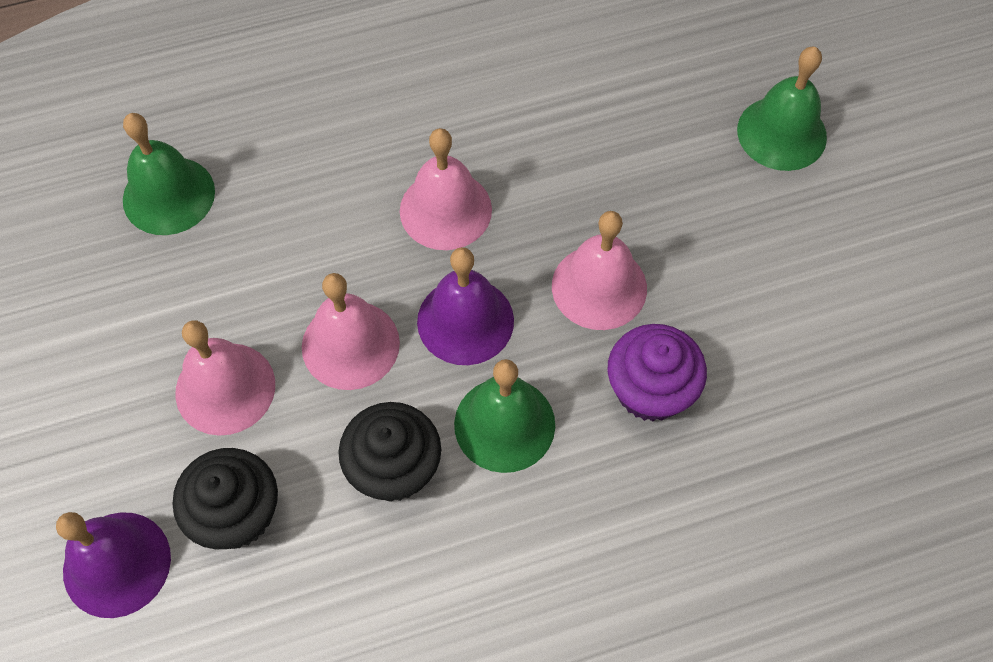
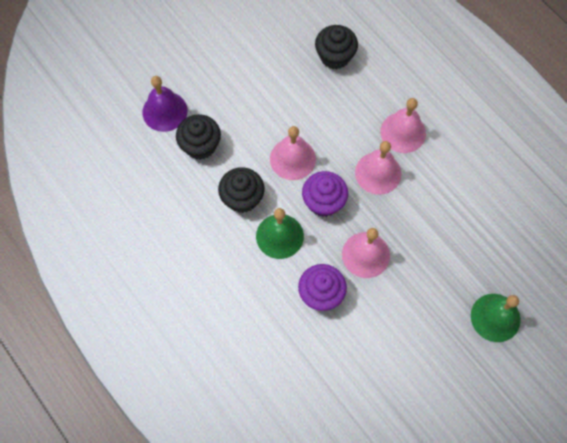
camera: 70 degrees right, 5 degrees up
(168, 195) = (335, 56): green bell -> black cupcake
(225, 388) = (253, 118): pink bell -> pink bell (403, 132)
(465, 321) = (323, 202): purple bell -> purple cupcake

